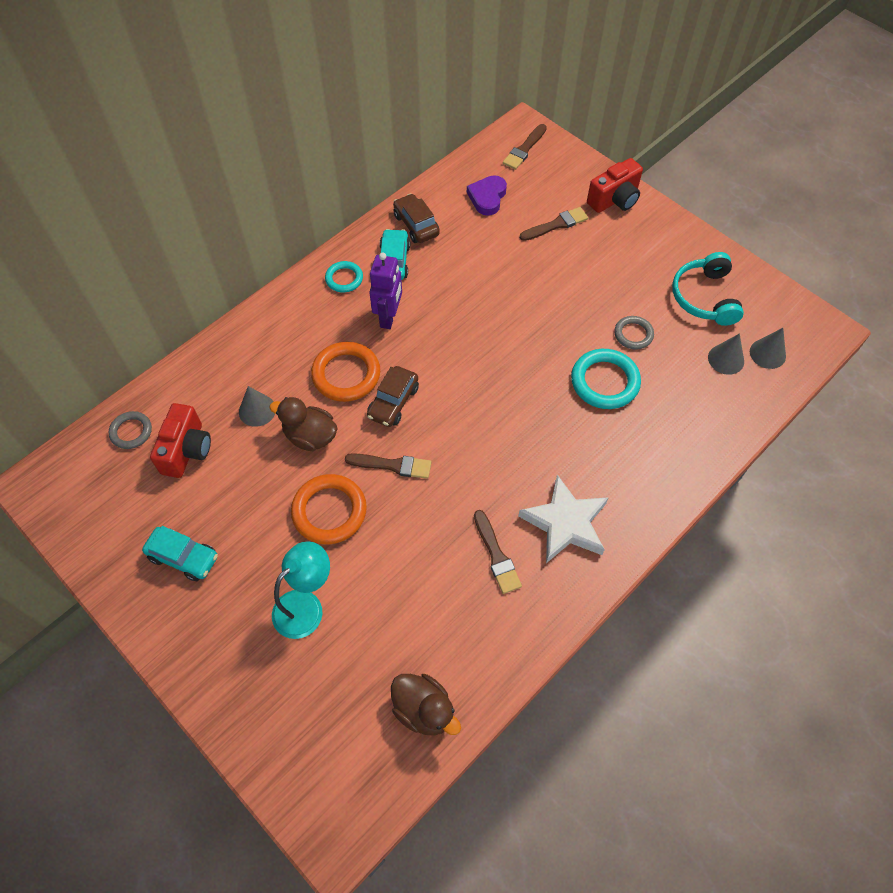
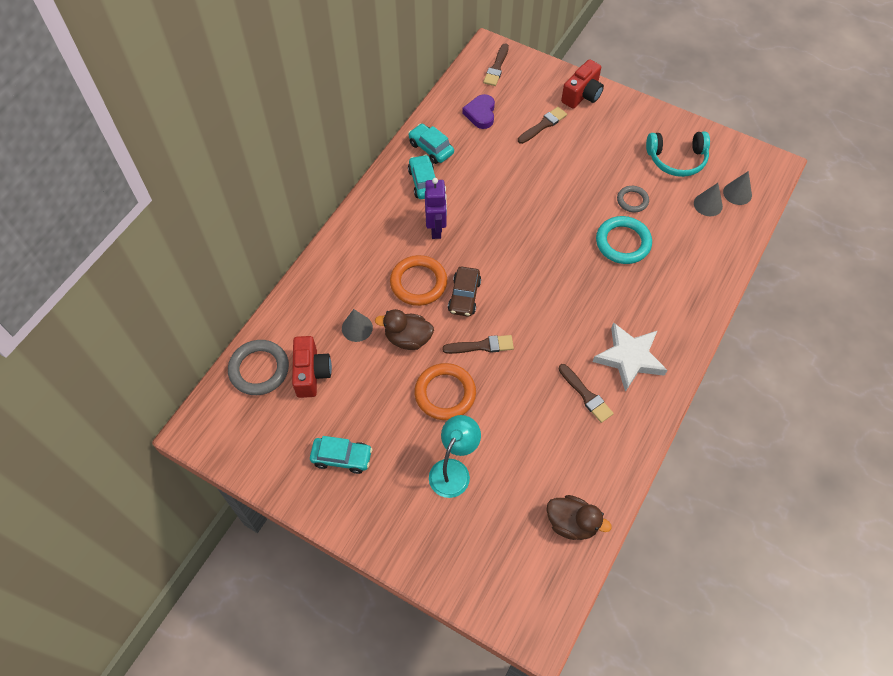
camera: 15 degrees left, 0 degrees up
(131, 432) = (259, 369): grey ring -> grey ring, size x1.70
(344, 279) = (388, 205): turquoise ring -> none
(416, 225) = (431, 148): brown car -> turquoise car
(704, 297) = (676, 159): turquoise headphones -> turquoise headphones turned 75 degrees counterclockwise

